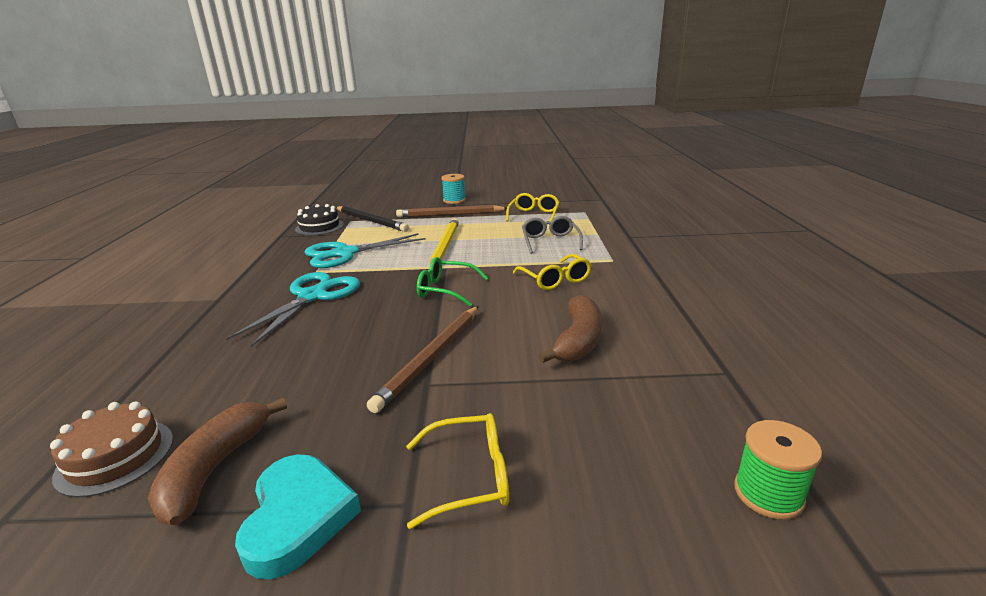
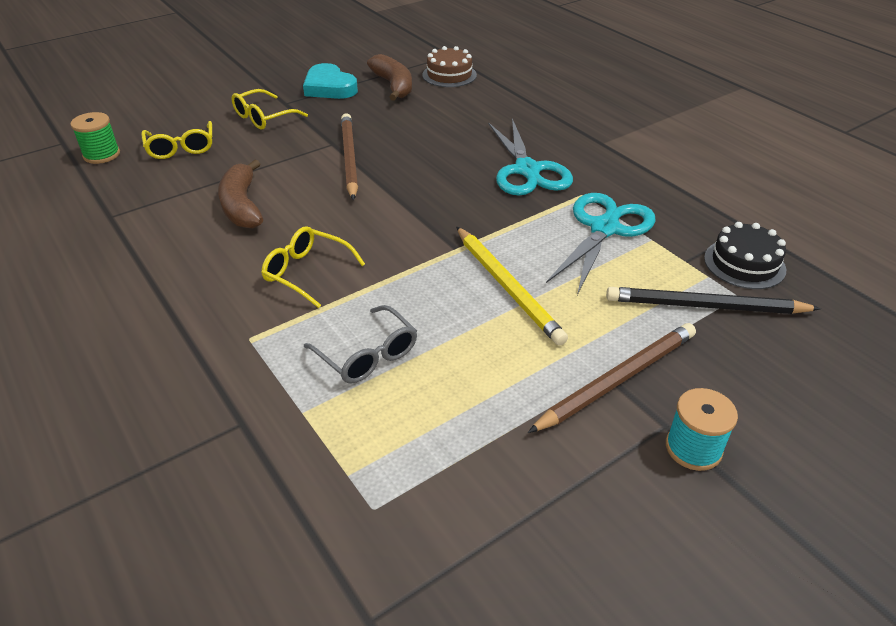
camera: 145 degrees right, 15 degrees up
(445, 289) = (414, 218): green glasses -> none
(534, 215) = (466, 444): yellow glasses -> yellow glasses (181, 148)

